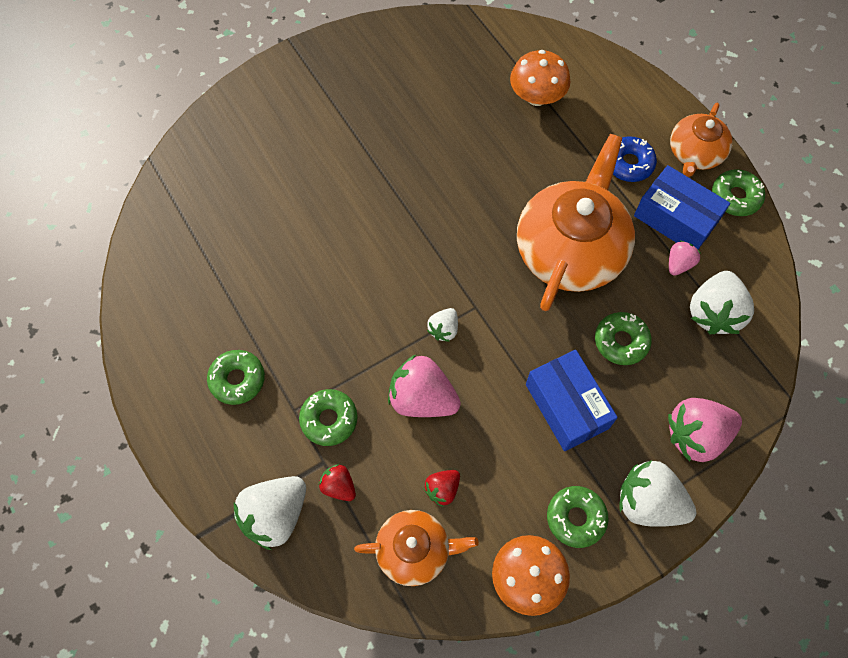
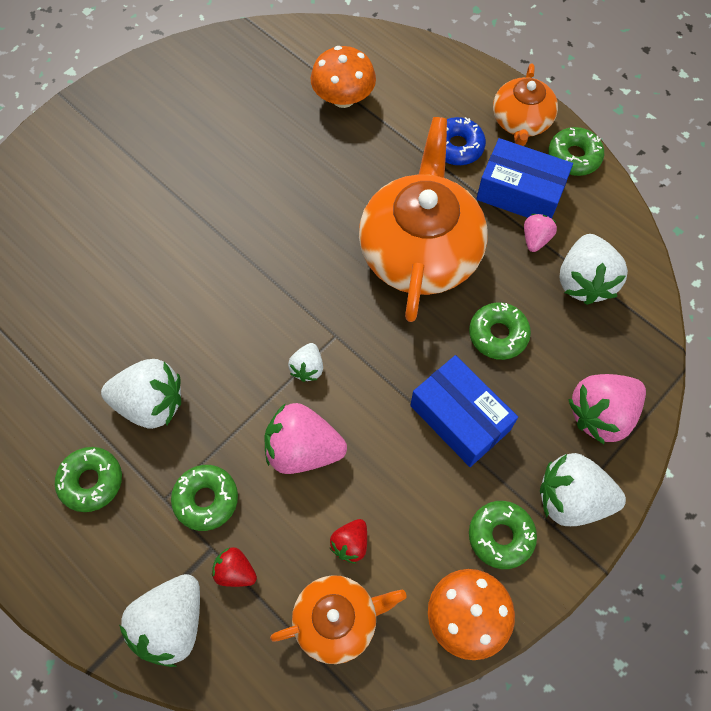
camera: 15 degrees left, 0 degrees up
(302, 326) = (151, 403): none -> white strawberry

